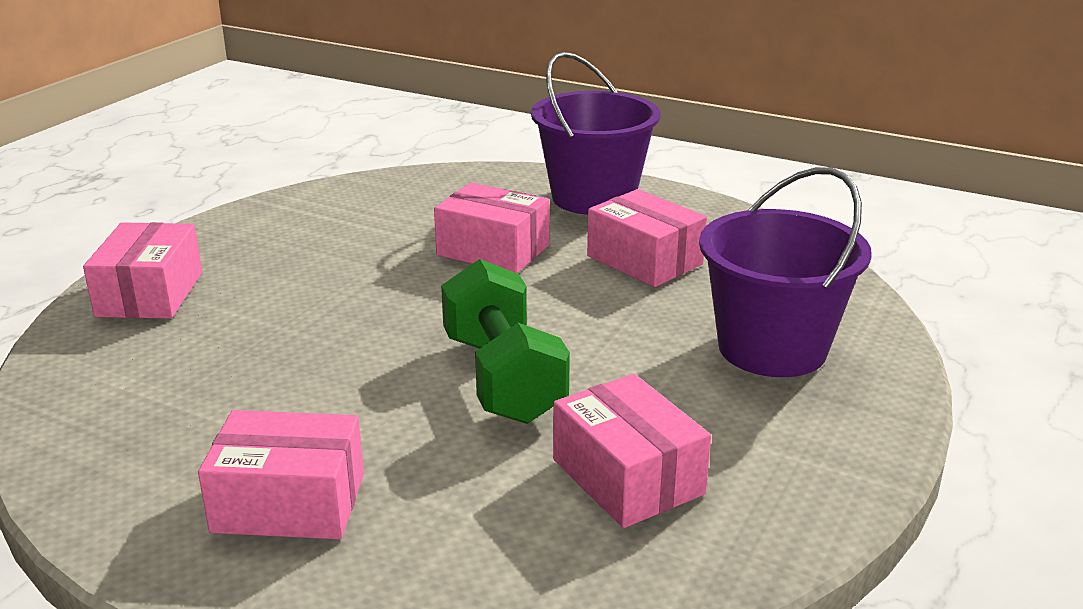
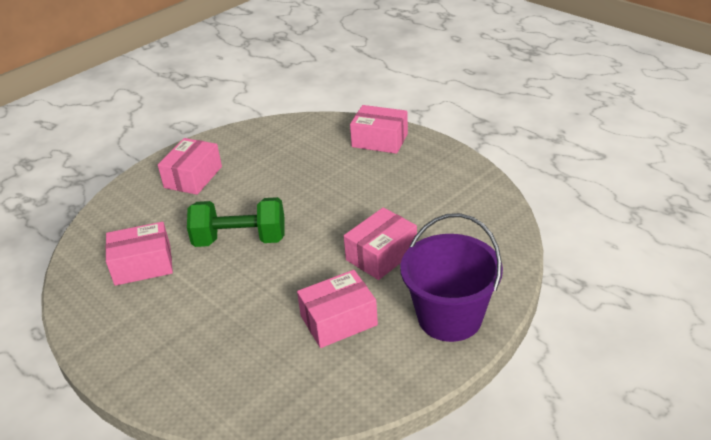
camera: 110 degrees right, 10 degrees up
(772, 348) = (206, 348): purple bucket -> none

